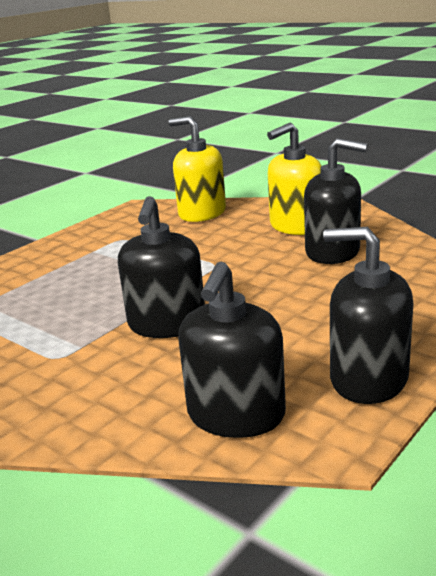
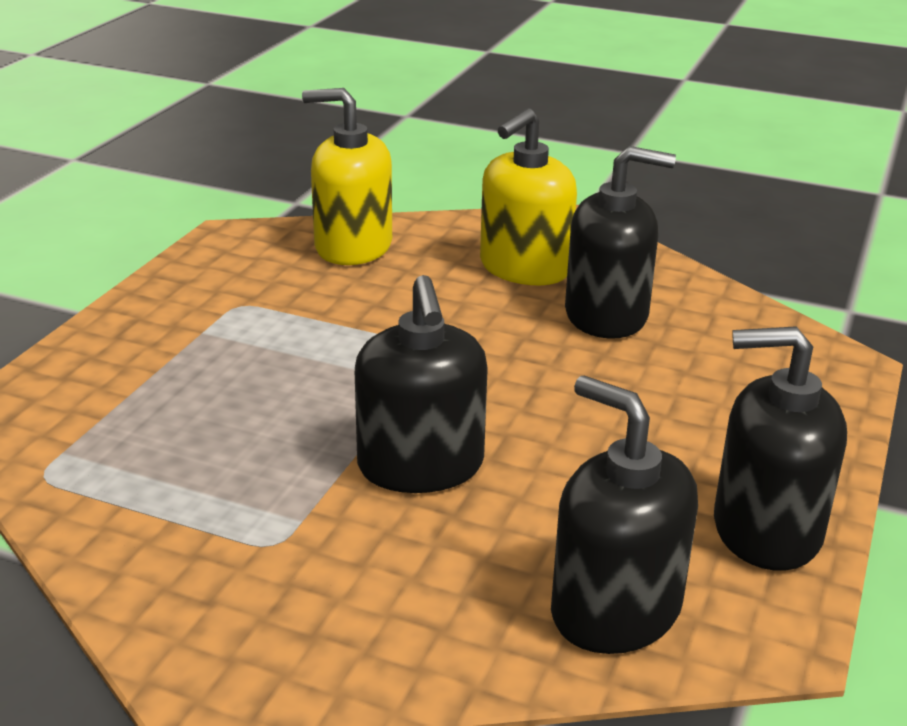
camera: 20 degrees left, 5 degrees up
(236, 415) = (615, 610): black soap dispenser -> black soap dispenser turned 135 degrees clockwise

